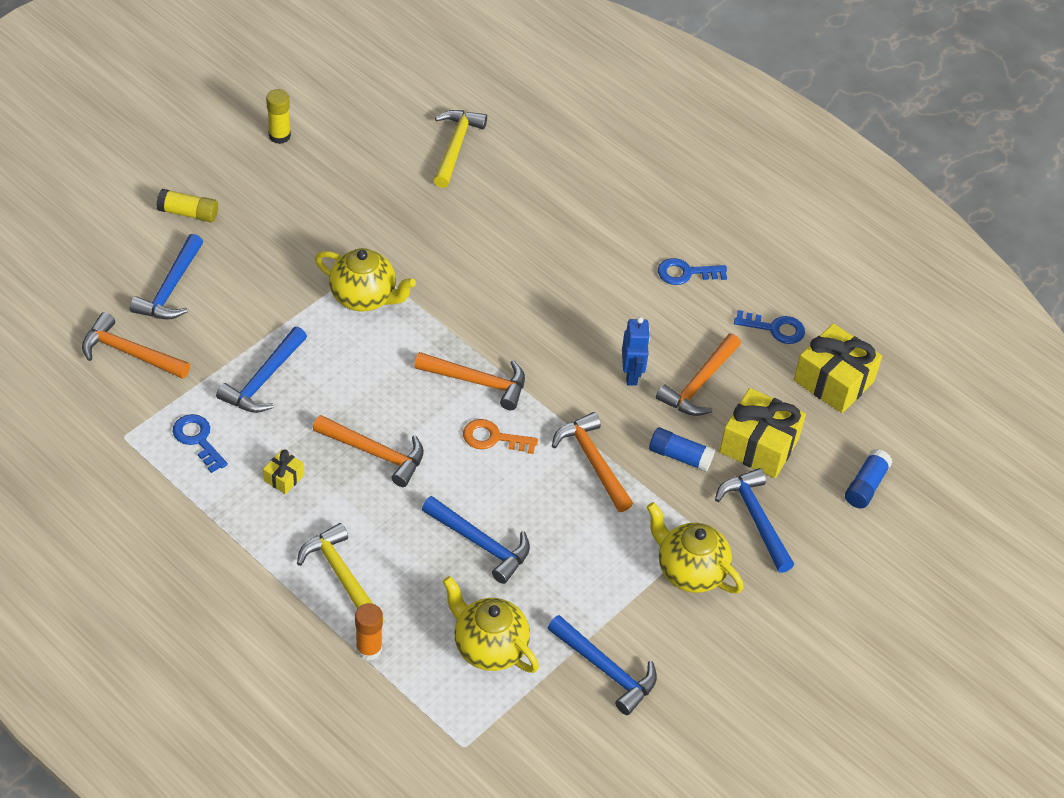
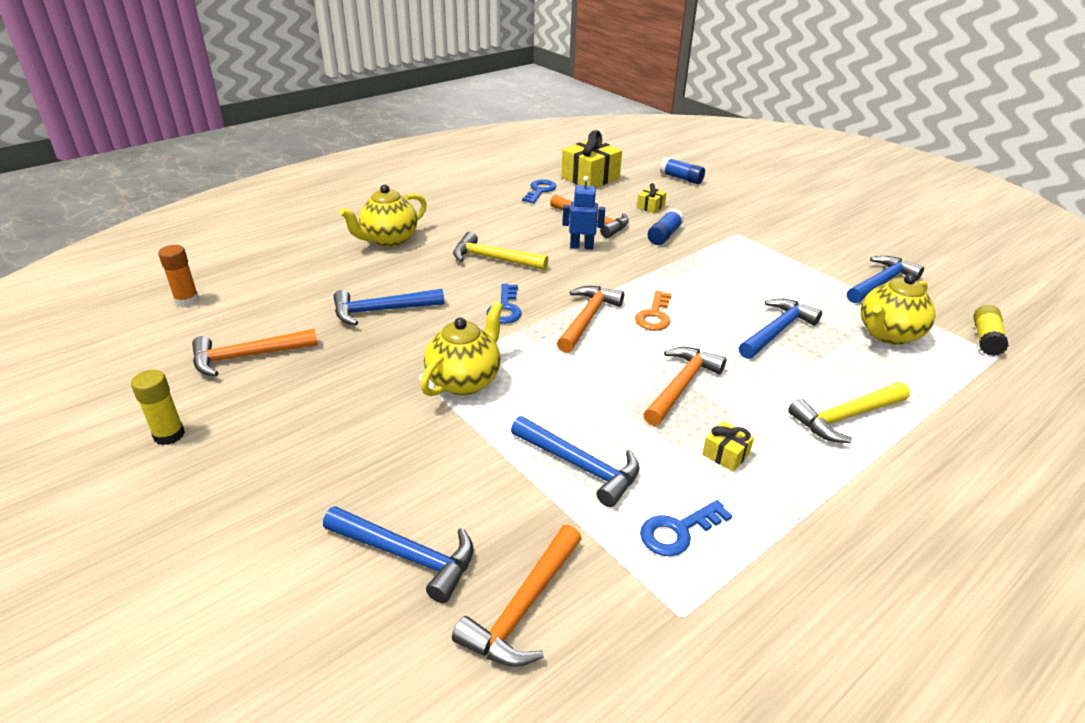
camera: 80 degrees left, 15 degrees down
(188, 213) = (266, 532): yellow glue stick -> yellow glue stick (985, 339)
(369, 649) = (926, 404): orange glue stick -> orange glue stick (187, 300)
(455, 146) = (269, 309): yellow hammer -> yellow hammer (493, 259)
(592, 461) = (674, 270): orange hammer -> orange hammer (247, 356)
(686, 273) = (476, 216): blue key -> blue key (505, 308)
(690, 571) = (773, 242): yellow teapot -> yellow teapot (389, 240)
(755, 518) = (717, 215): blue hammer -> blue hammer (381, 310)
(759, 445) = (650, 207): yellow gift -> yellow gift, size x0.47

